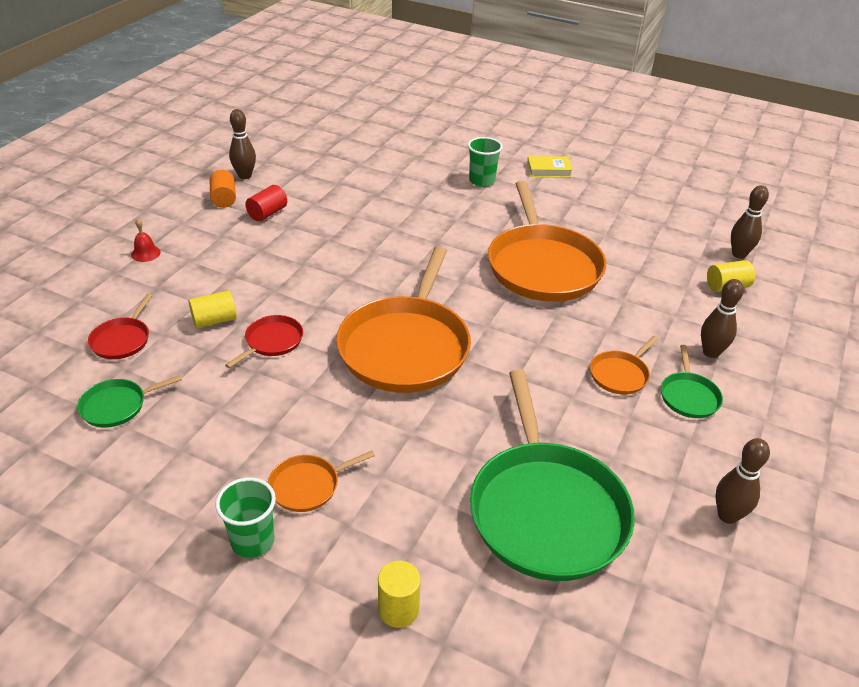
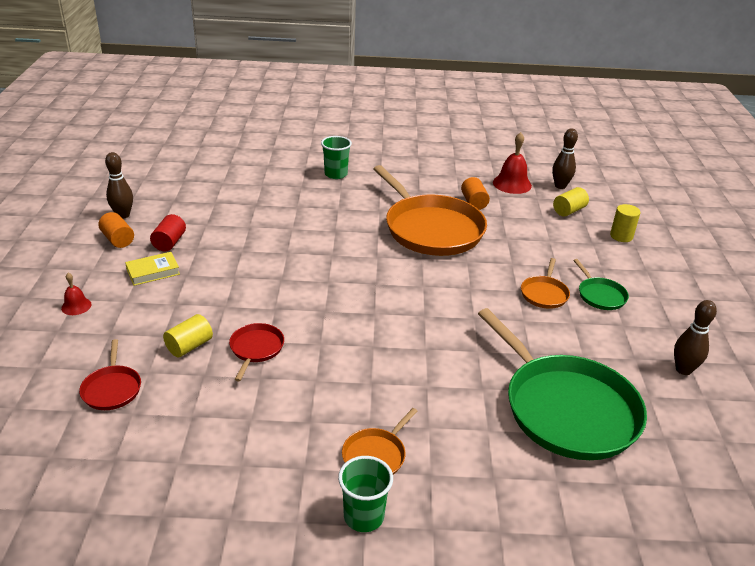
camera: 25 degrees left, 5 degrees down
(117, 406) = (152, 448): green pan -> none
(398, 609) = (517, 523): yellow cylinder -> yellow cylinder (621, 236)
(406, 346) = (372, 320): orange pan -> none
(549, 170) = (382, 155): yellow book -> yellow book (153, 272)
(615, 248) = (473, 202): none -> orange cylinder
(679, 237) = (512, 184): none -> red bell
(711, 352) = (592, 260): brown bowling pin -> none

